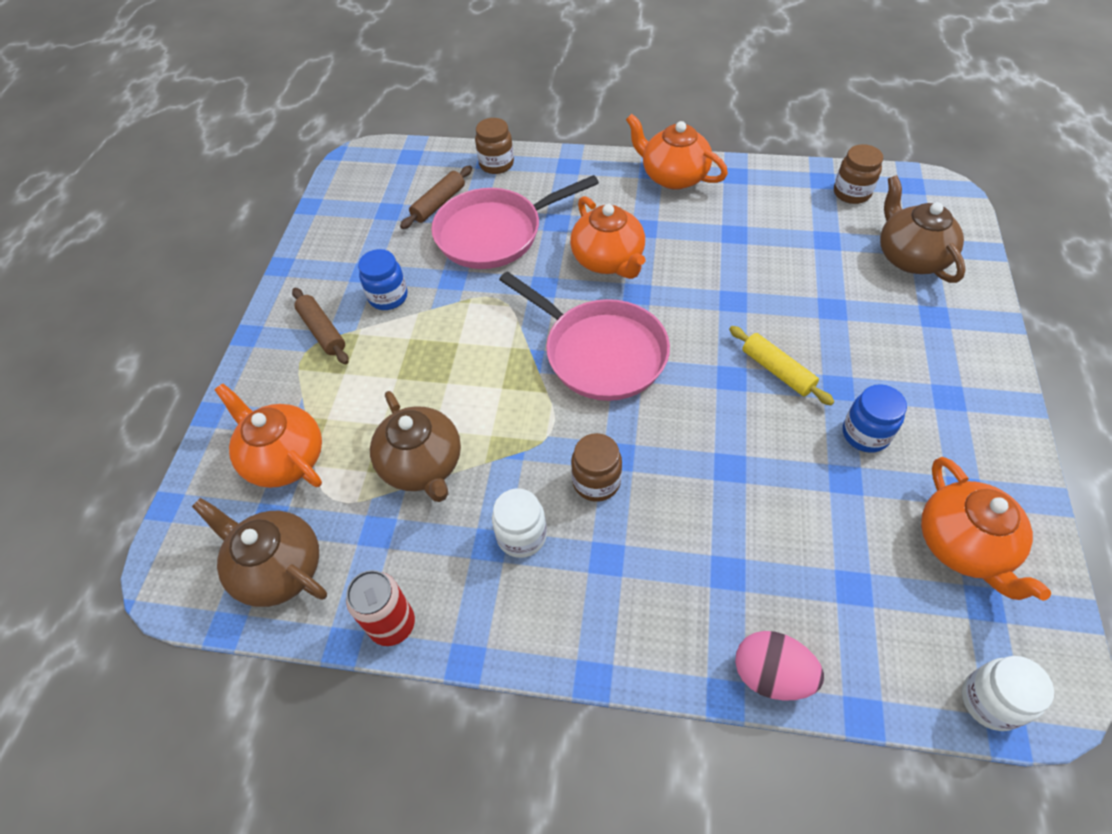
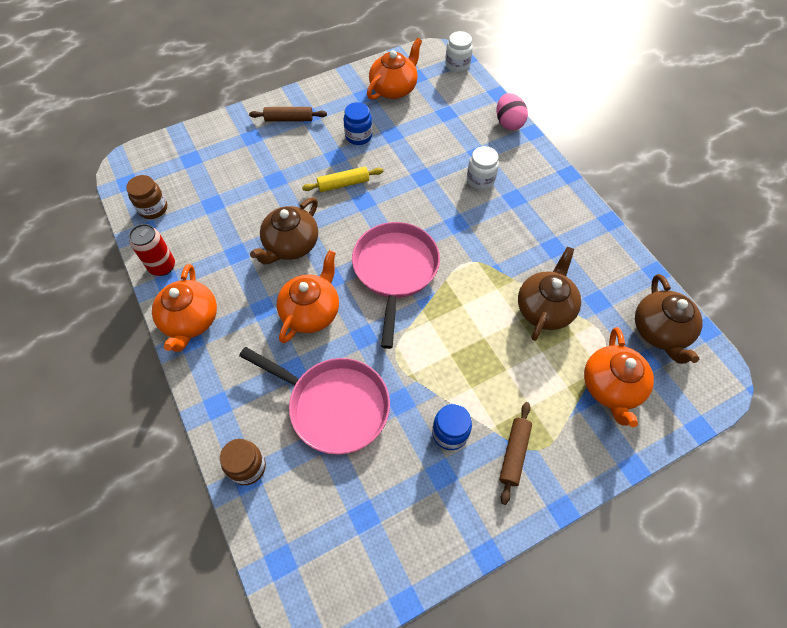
camera: 130 degrees left, 5 degrees up
(392, 624) = (627, 259): red can -> red can (162, 266)
(438, 203) = (328, 478): brown rolling pin -> brown rolling pin (289, 119)
(521, 536) = (537, 237): white jar -> white jar (480, 180)
(596, 482) = (480, 224): brown jar -> none
(777, 371) = (343, 184): yellow rolling pin -> yellow rolling pin turned 60 degrees clockwise
(910, 257) = (204, 161): brown teapot -> brown teapot (291, 245)

